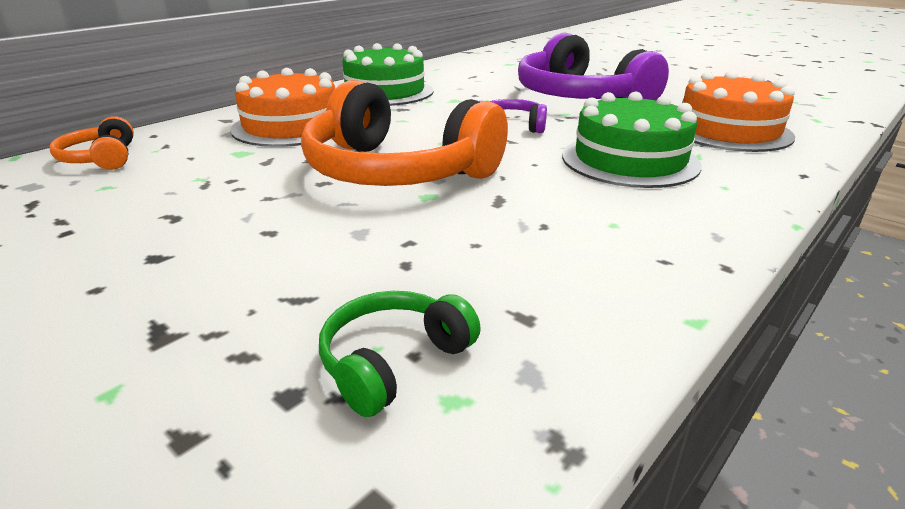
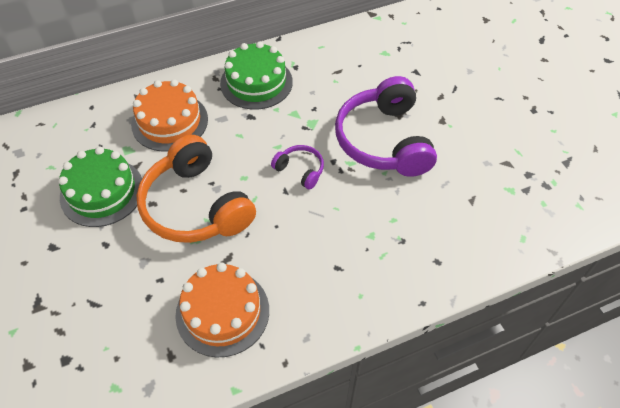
camera: 25 degrees right, 25 degrees up
(101, 158) = (57, 131): orange headphones -> none
(394, 362) = (107, 359): green headphones -> none
(629, 160) = (334, 244): green cake -> green cake (102, 192)
(728, 130) = (438, 230): orange cake -> orange cake (222, 312)

